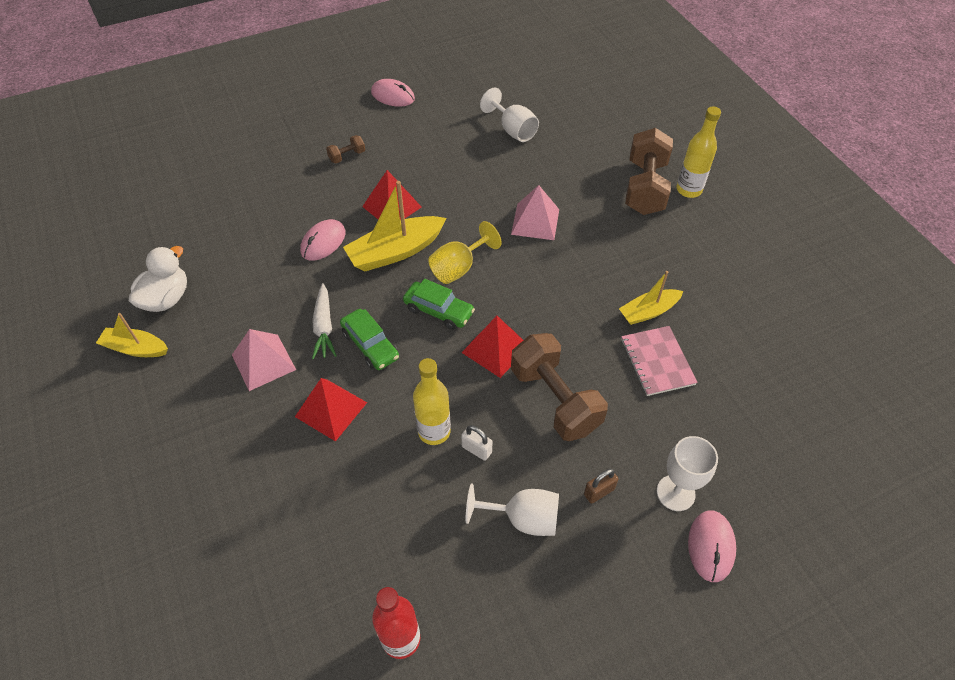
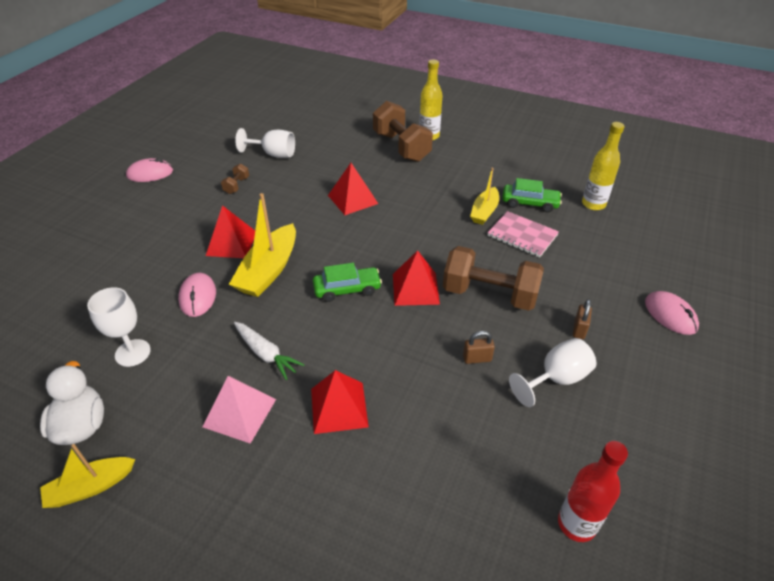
camera: 40 degrees left, 10 degrees down
(347, 156) = (153, 229): brown dumbbell -> brown dumbbell (236, 185)
(370, 345) = (320, 343): green car -> green car (530, 203)
(434, 431) = (435, 368): yellow bottle -> yellow bottle (593, 204)
(459, 268) = (330, 254): yellow goblet -> none
(476, 449) = (477, 358): white padlock -> brown padlock
(535, 221) = (352, 199): pink pyramid -> red pyramid
(675, 493) = (618, 299): white goblet -> white goblet (133, 353)

